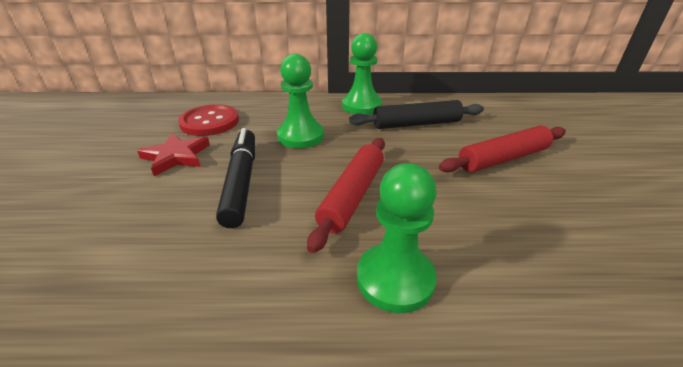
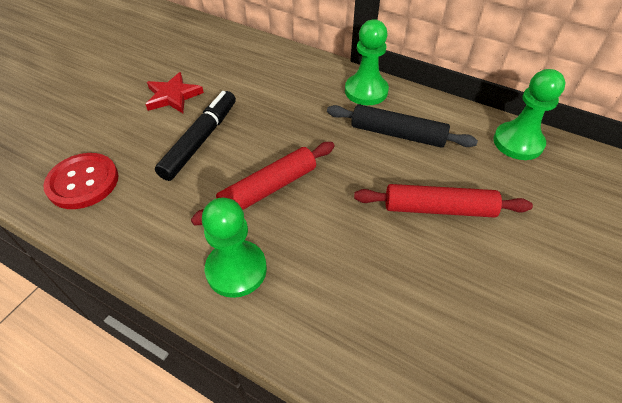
camera: 30 degrees right, 15 degrees up
(210, 122) = (220, 65): red button -> red button (83, 182)
(300, 136) = (279, 109): green pawn -> green pawn (518, 142)

